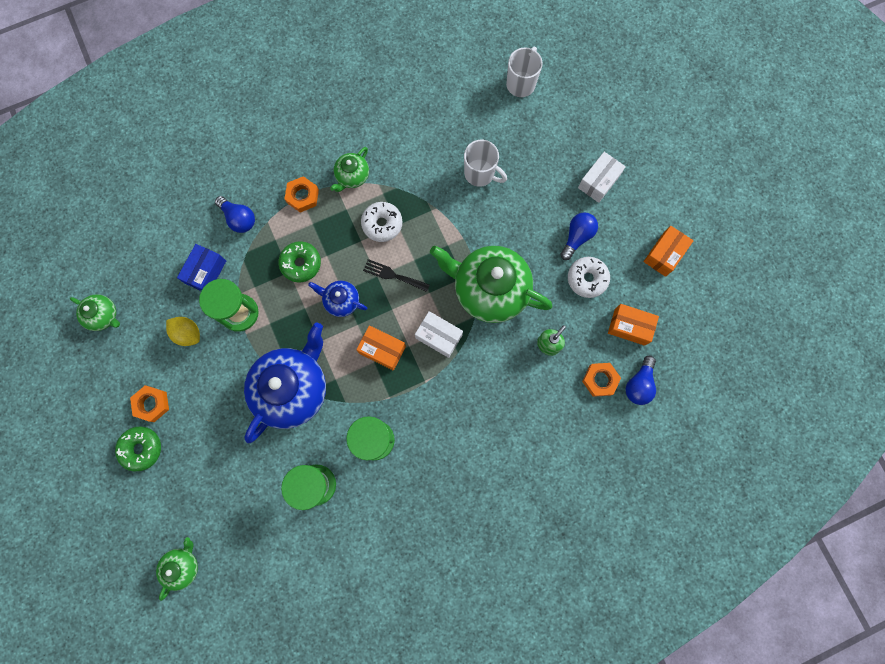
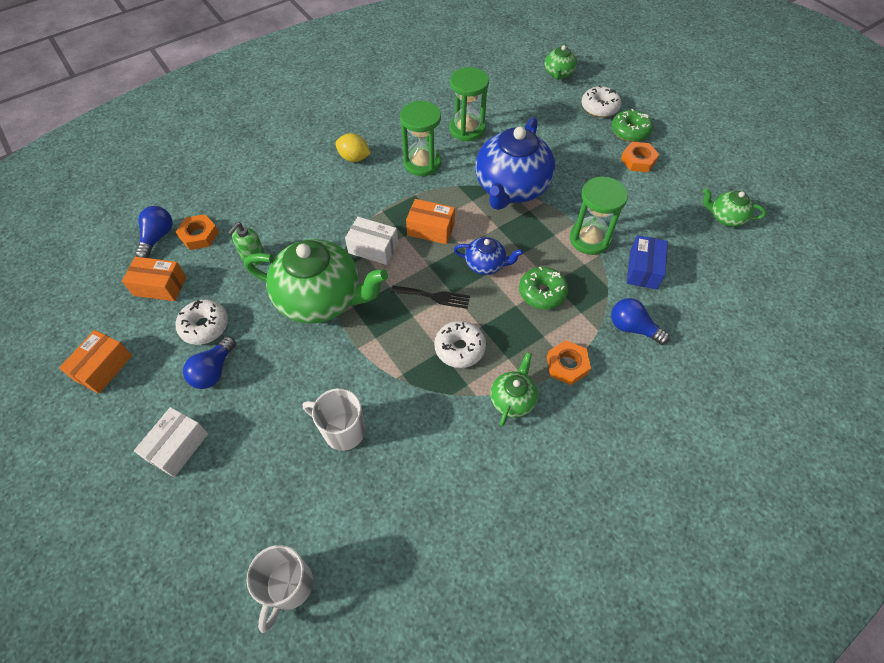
camera: 170 degrees right, 20 degrees down
(158, 494) = (599, 107): none -> white donut
(188, 333) = (633, 215): yellow lemon -> yellow lemon (354, 158)

